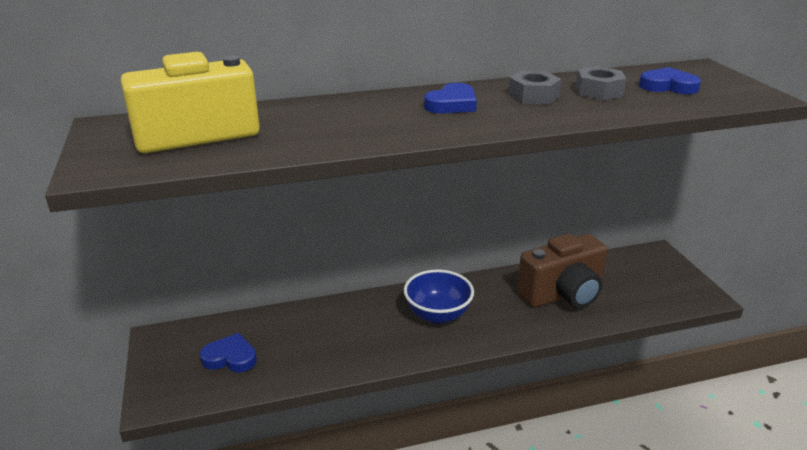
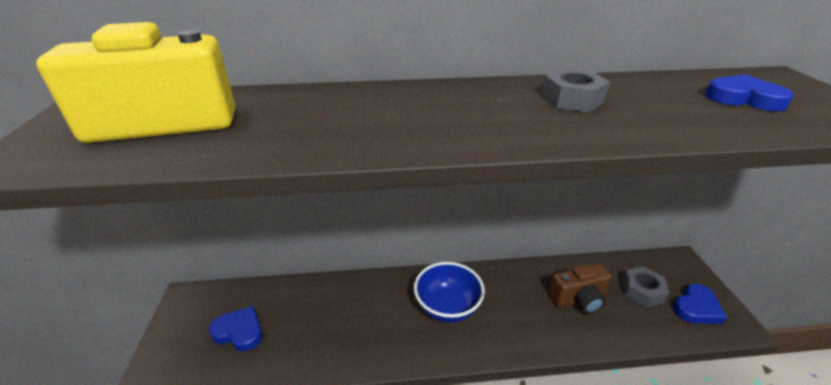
camera: 10 degrees right, 5 degrees up
(452, 104) = (472, 104): blue heart -> blue heart (696, 308)
(563, 294) = (578, 300): brown camera -> brown camera, size x0.63
(599, 91) = (654, 99): grey nut -> grey nut (641, 291)

